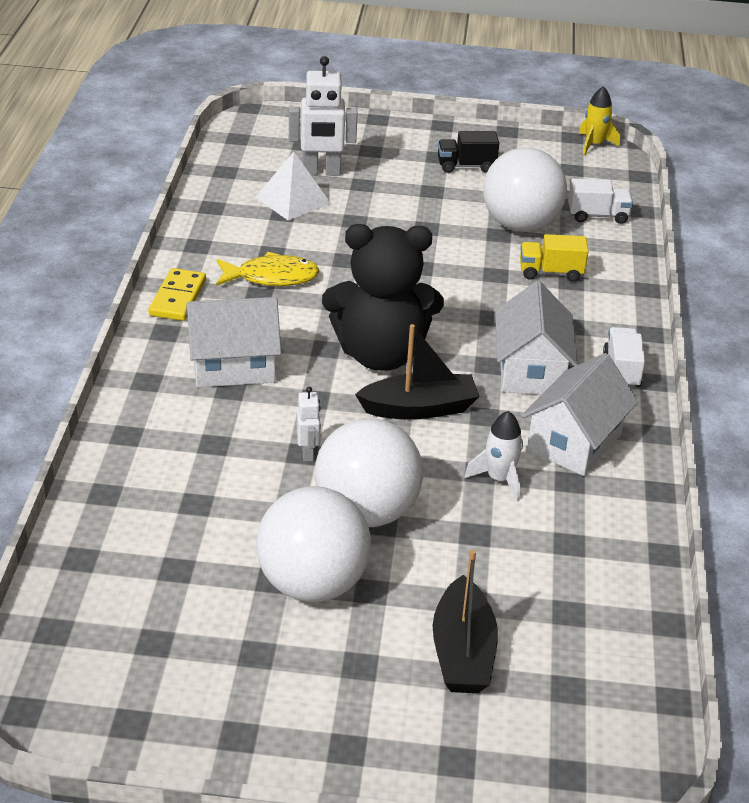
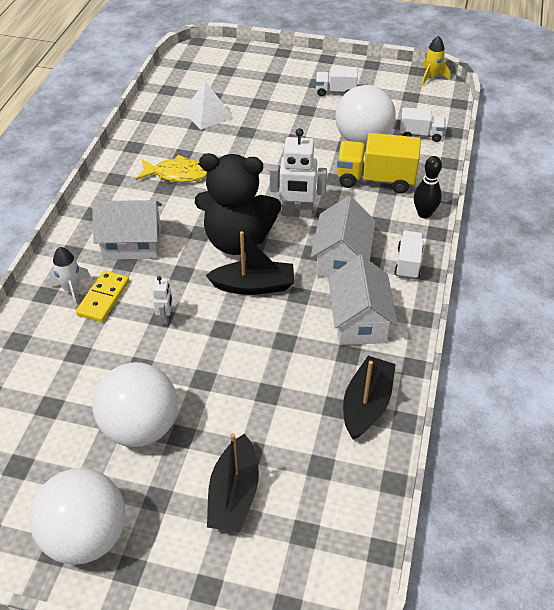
camera: 10 degrees right, 10 degrees up
(177, 298) = (109, 187): yellow domino -> yellow domino (103, 298)
(321, 172) = (233, 93): white robot -> white robot (297, 213)
(366, 512) = (194, 369): white ball -> white ball (86, 536)
(466, 166) = (335, 91): black truck -> white truck
(499, 479) = (297, 348): white rocket -> white rocket (72, 289)
(550, 272) = (375, 179): yellow truck -> yellow truck, size x1.69
(574, 442) = (359, 321): white house -> white house turned 45 degrees counterclockwise
(610, 538) = (366, 404): none -> black boat
(627, 311) = (424, 214): none -> black bowling pin

